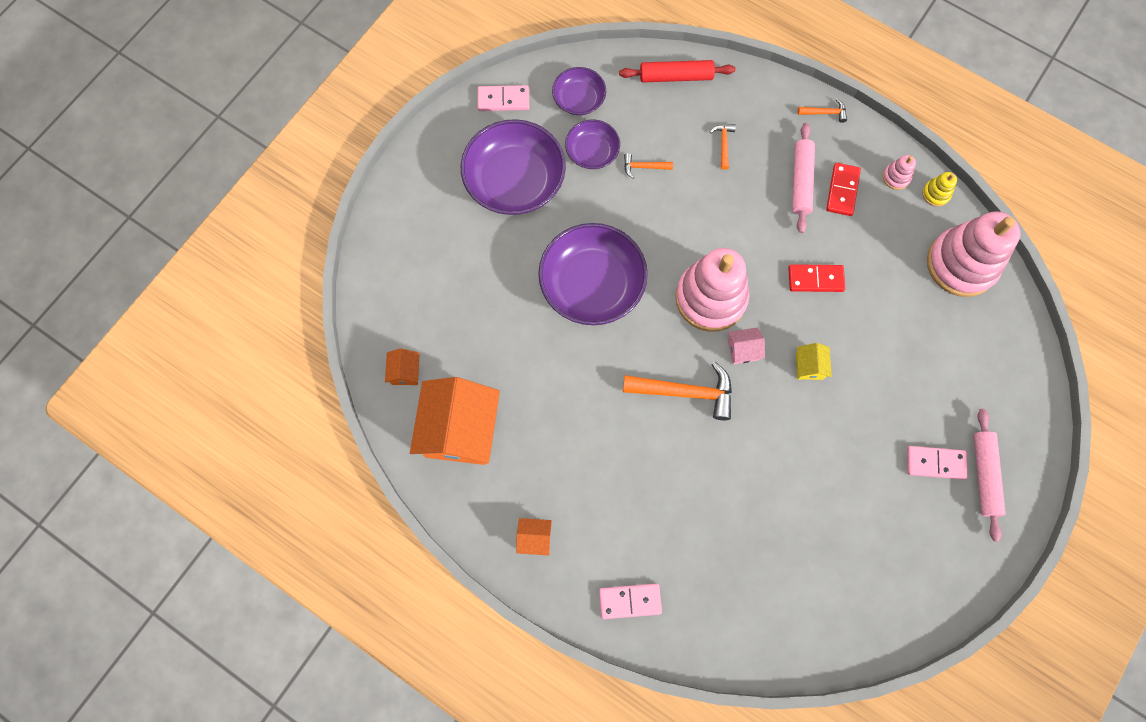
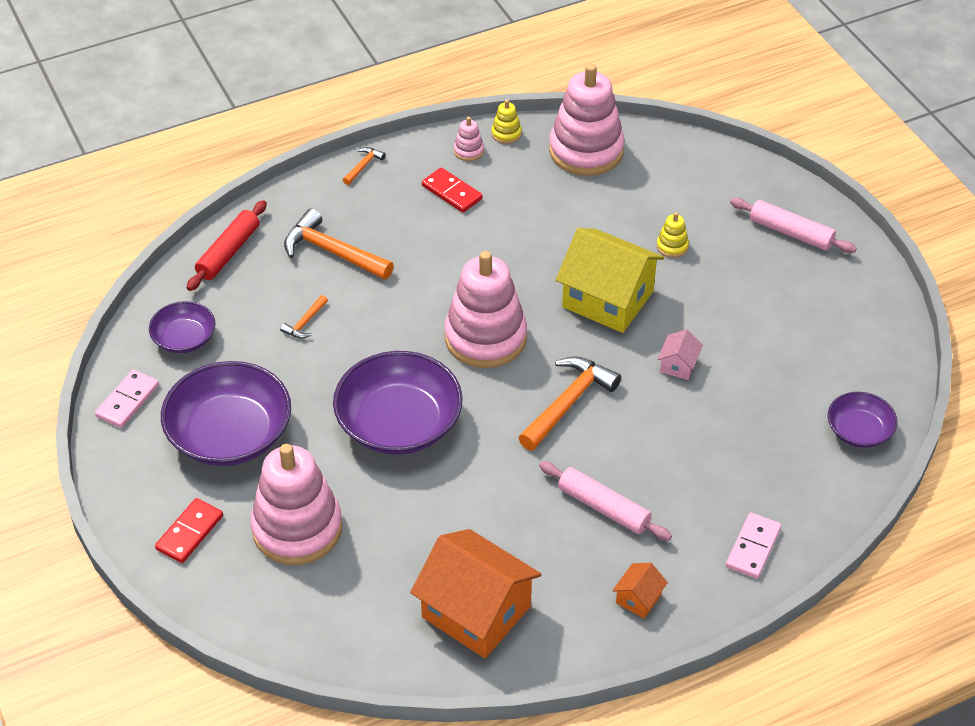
camera: 60 degrees left, 25 degrees down
(405, 372) = (373, 633): orange house -> none
(462, 272) = (297, 528): none -> pink stacking toy
(592, 152) = (253, 355): purple bowl -> purple bowl (859, 431)
(723, 144) = (333, 252): orange hammer -> orange hammer, size x2.07
(743, 350) = (556, 339): pink house -> pink house (678, 365)
(801, 181) = (418, 216): pink rolling pin -> pink rolling pin (603, 508)
(809, 366) = (608, 299): yellow house -> yellow house, size x2.30
(815, 279) = (525, 253): red domino -> red domino (189, 532)
(900, 386) = (672, 246): none -> yellow stacking toy
(935, 463) = (759, 259): pink domino -> none

